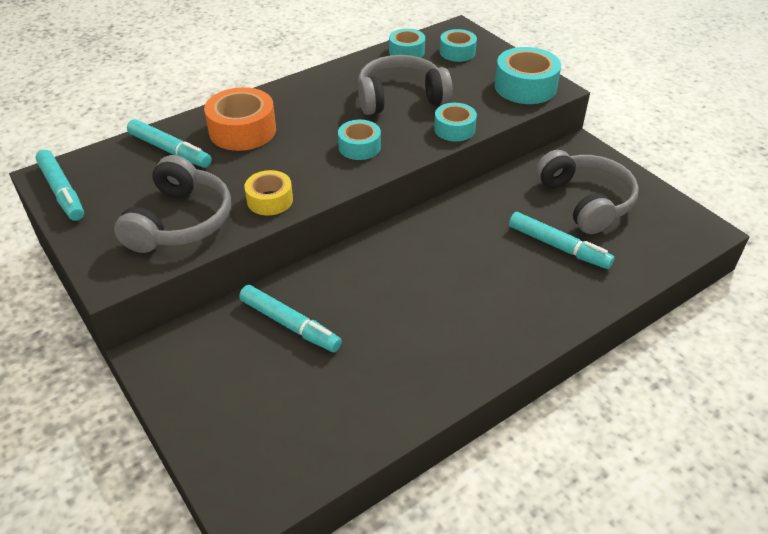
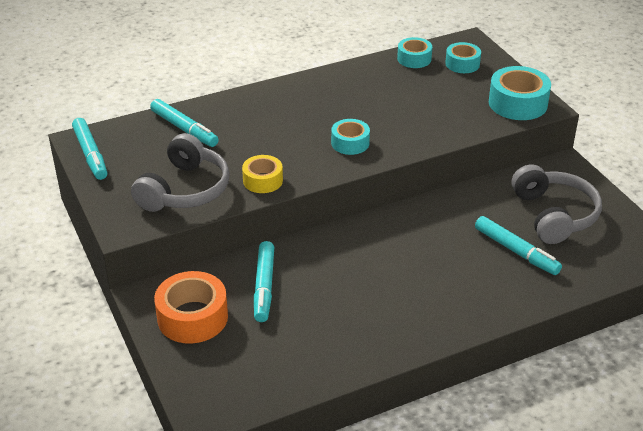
camera: 10 degrees right, 5 degrees down
(242, 130) = (249, 118): orange tape -> orange tape (192, 317)
(290, 324) = (264, 287): turquoise marker -> turquoise marker turned 45 degrees clockwise
(400, 98) = (397, 102): grey headphones -> none
(454, 129) = (440, 136): turquoise tape -> none

